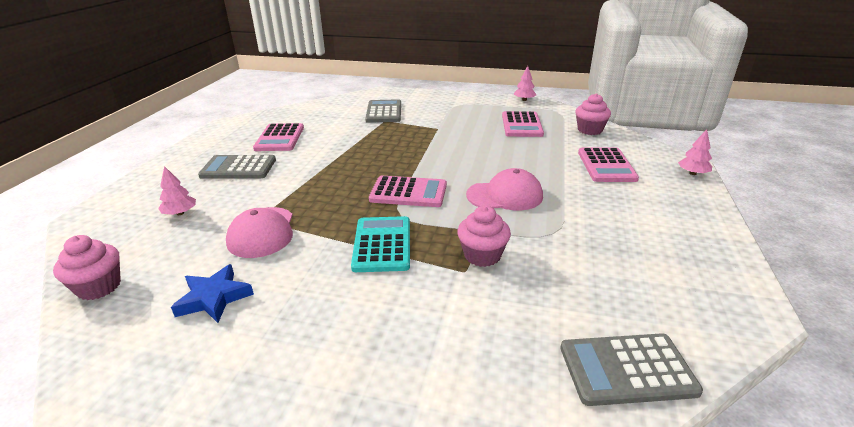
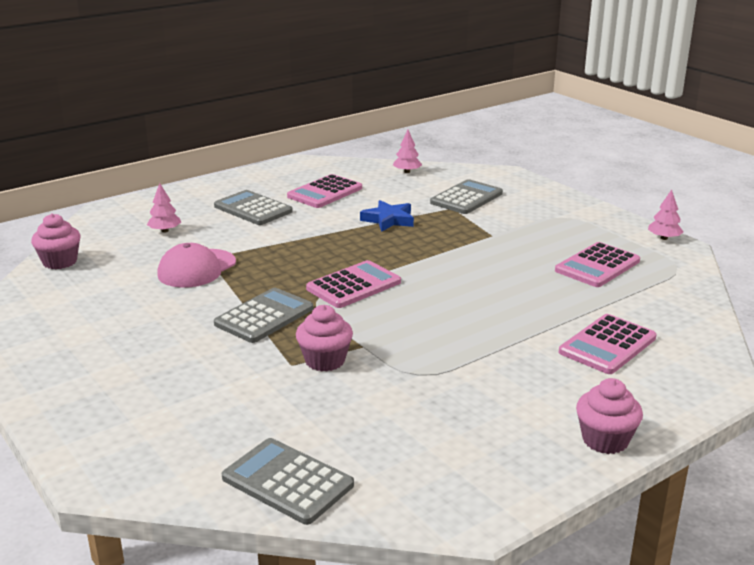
camera: 40 degrees right, 5 degrees down
(214, 298) = (109, 299): blue star -> blue star (388, 220)
(382, 244) = (264, 316): turquoise calculator -> grey calculator
(408, 192) = (354, 285): pink calculator -> pink calculator turned 90 degrees counterclockwise
(505, 195) = (436, 325): pink cap -> none
(589, 130) = (674, 302): pink cupcake -> pink cupcake (605, 440)
(692, 173) = (702, 397): pink tree -> pink tree (407, 172)

